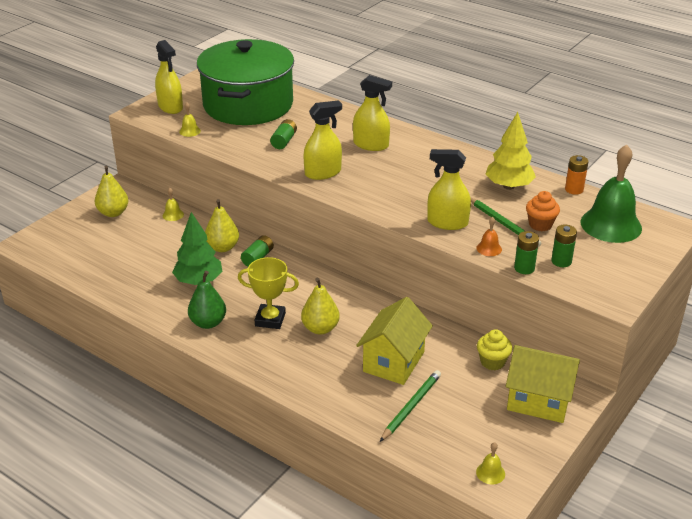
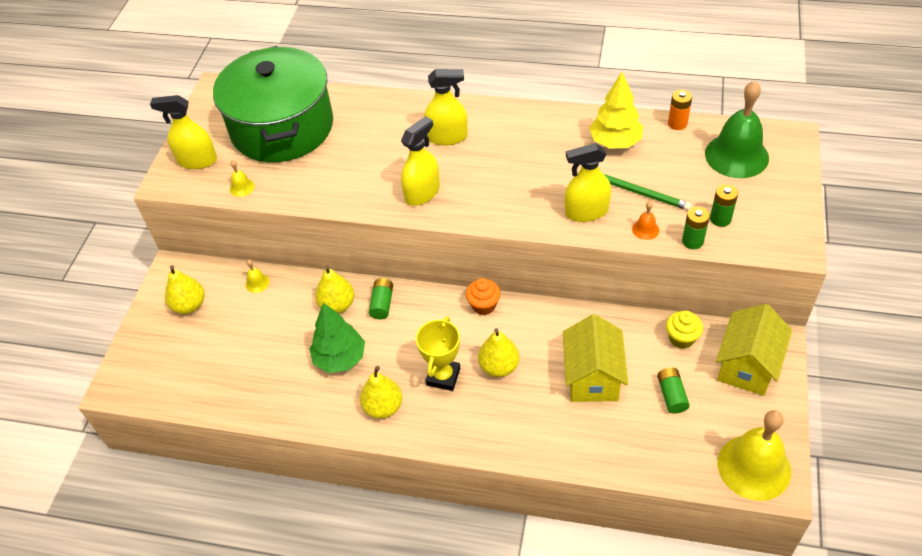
camera: 20 degrees left, 15 degrees up
(170, 107) = (197, 161): yellow spray bottle -> yellow spray bottle turned 150 degrees clockwise
(208, 323) = (383, 407): green pear -> yellow pear
(270, 319) = (443, 376): yellow trophy -> yellow trophy turned 60 degrees counterclockwise
(284, 141) = (354, 164): green battery -> green battery (671, 395)
(411, 407) = (640, 423): green pencil -> none
(490, 473) = (754, 467): yellow bell -> yellow bell, size x2.46
(538, 401) = (747, 366): yellow house -> yellow house turned 60 degrees counterclockwise
(540, 225) = (674, 180): orange cupcake -> orange cupcake (483, 305)

